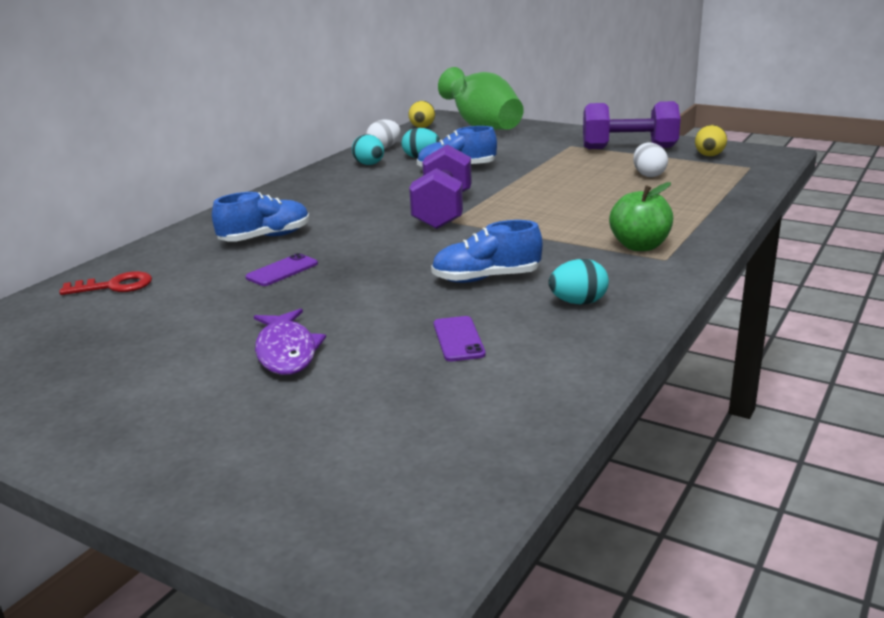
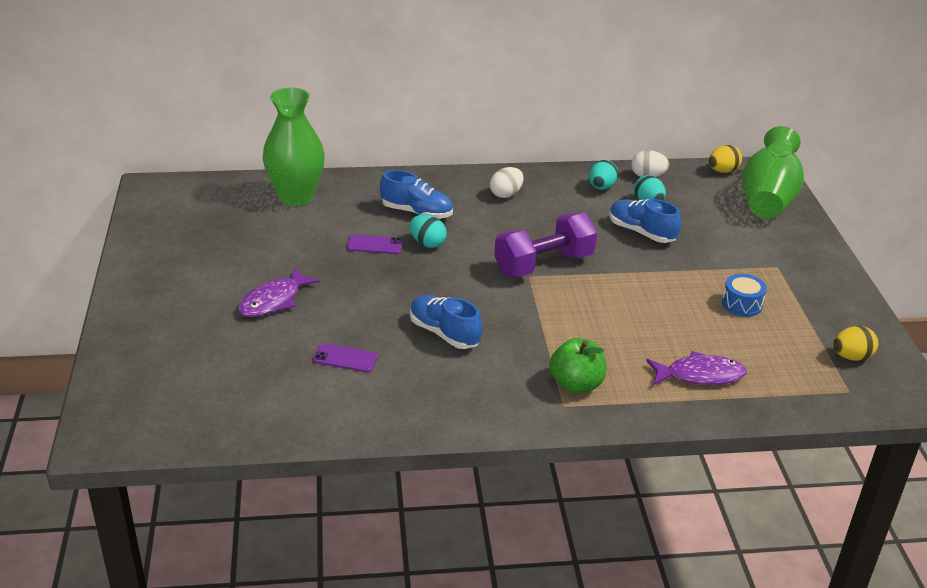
camera: 50 degrees right, 10 degrees up
(114, 286) = (296, 197): red key -> green vase
(458, 339) = (345, 358): purple phone -> purple phone turned 60 degrees clockwise
(578, 302) = (444, 389): turquoise egg -> turquoise egg (427, 243)
(602, 166) = (741, 304): none -> blue drum
(629, 148) = (813, 302): purple dumbbell -> none
(648, 175) = (750, 337): white egg -> white egg (506, 194)
(679, 202) = (700, 375): none -> purple fish

